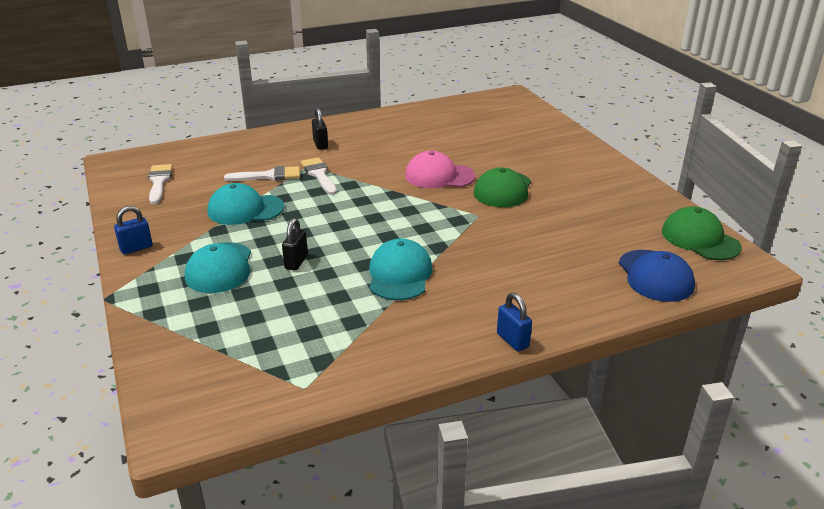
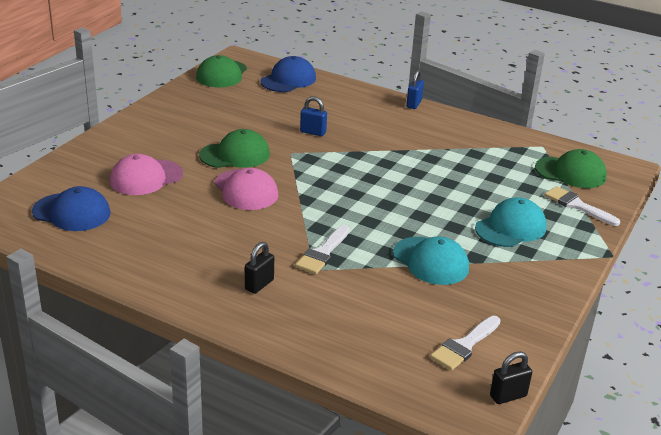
camera: 130 degrees left, 0 degrees up
(136, 248) = (555, 282): blue padlock -> blue padlock (313, 132)
(231, 369) = (570, 172): none -> green cap
(269, 176) = (362, 281): white brush -> white brush (577, 205)
(296, 262) = (456, 200): black padlock -> black padlock (508, 396)
(399, 274) = (408, 156): turquoise cap -> none
(483, 116) = (72, 212): none -> blue cap
(503, 147) = (146, 178): none -> pink cap

